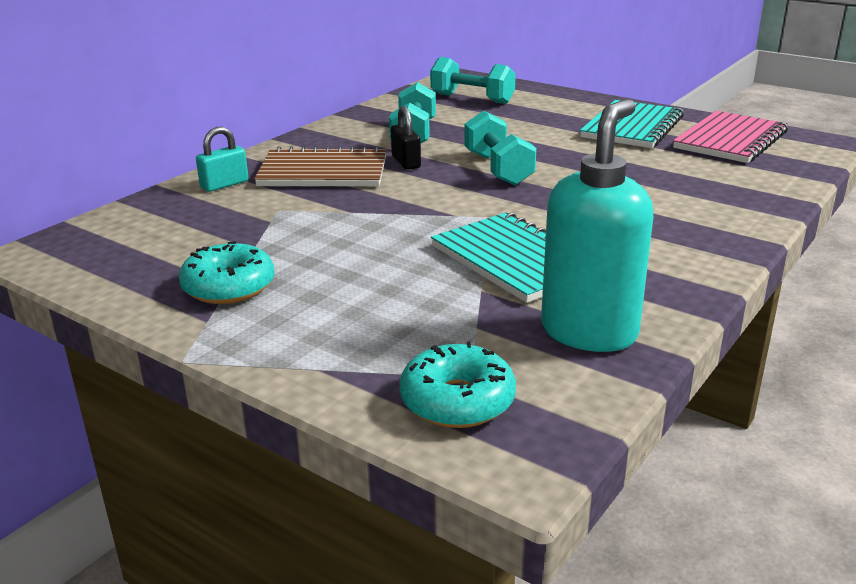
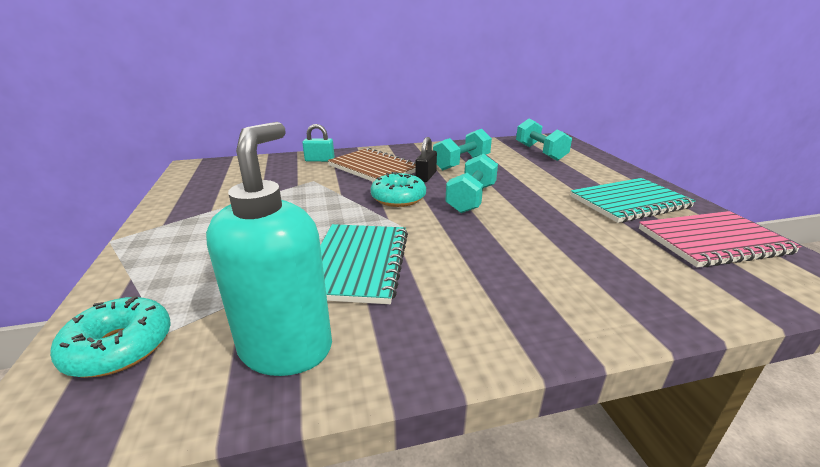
camera: 40 degrees right, 0 degrees up
(229, 287) = (207, 211): turquoise donut -> turquoise donut (398, 198)
(589, 332) = (287, 348): turquoise soap dispenser -> turquoise soap dispenser turned 60 degrees counterclockwise

